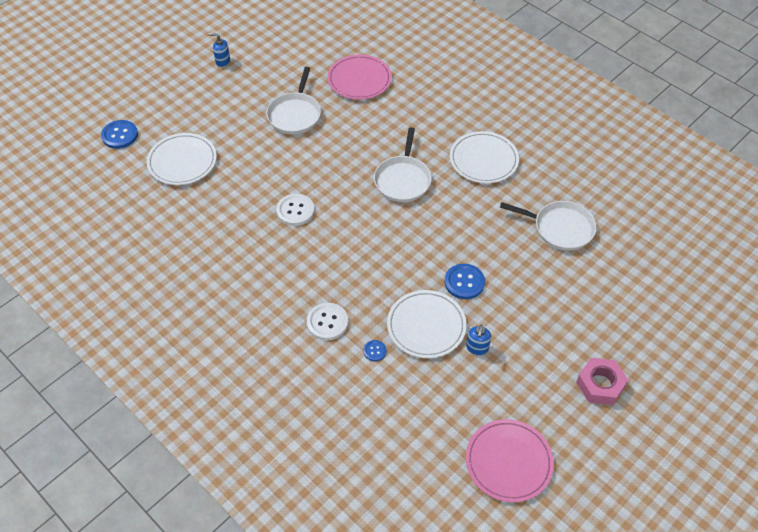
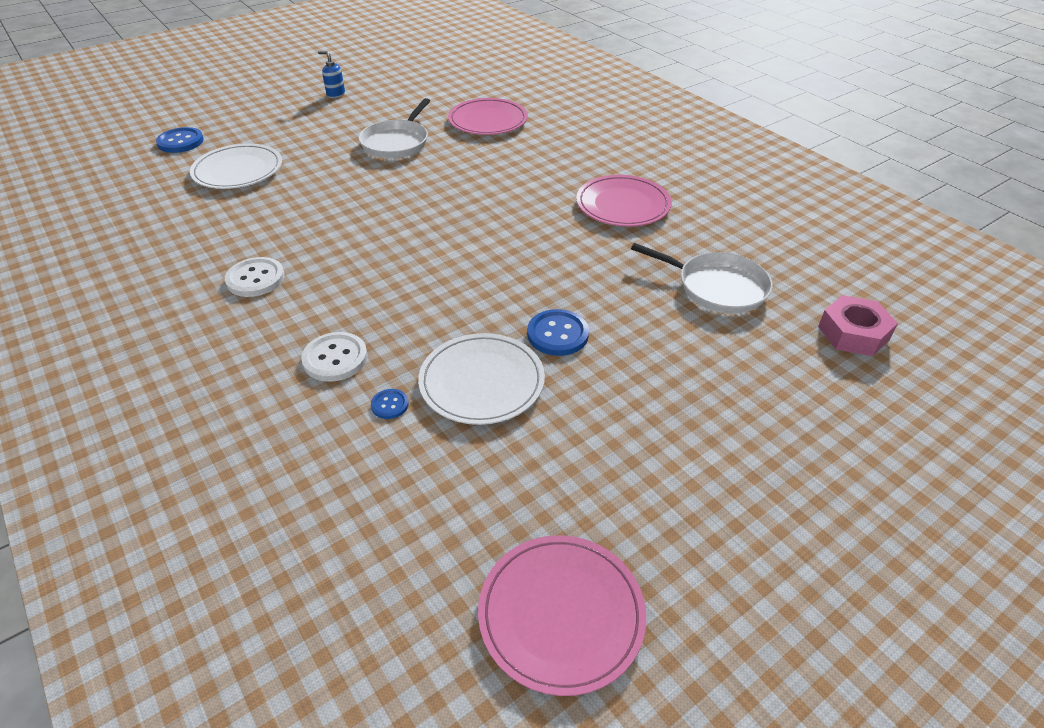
camera: 10 degrees right, 10 degrees down
(295, 211) = (352, 230): white button -> white button (255, 279)
(403, 180) = (507, 214): white pan -> none
(477, 348) = (553, 422): blue soap dispenser -> none
(483, 160) = (623, 205): white plate -> pink plate
(600, 384) = (754, 506): pink nut -> pink nut (853, 333)

